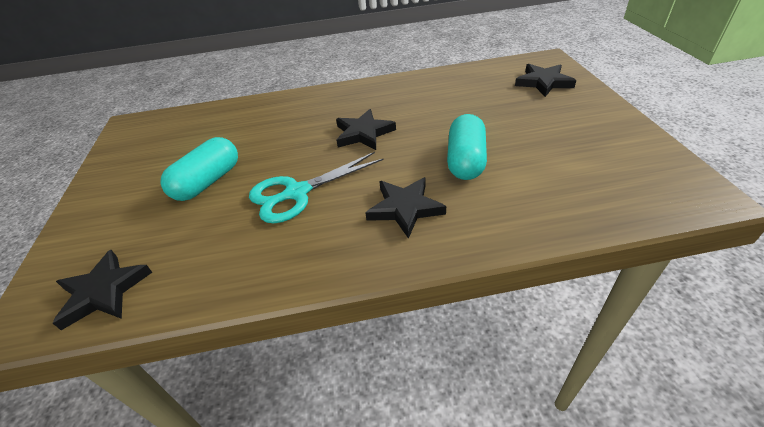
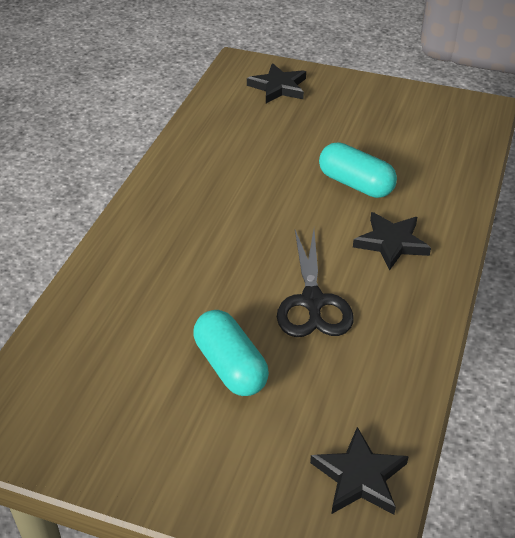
camera: 65 degrees left, 0 degrees up
(297, 193) = (312, 302): turquoise scissors -> black scissors
(363, 133) = (250, 225): black star -> none

